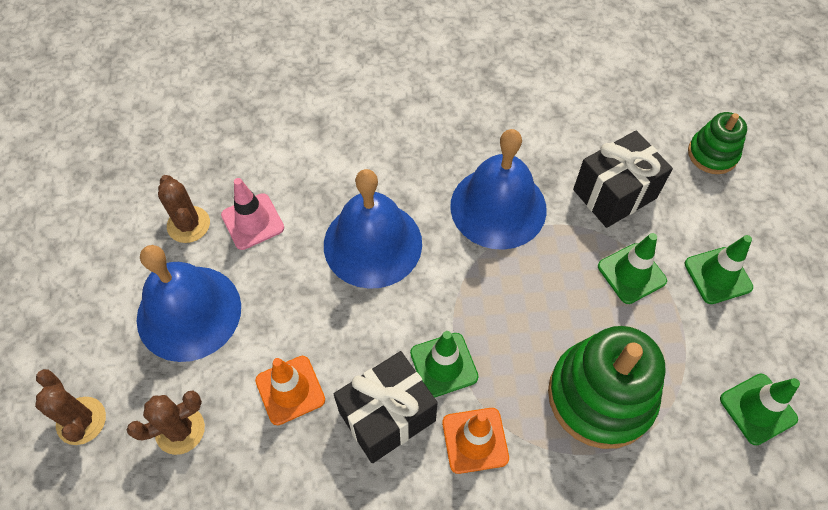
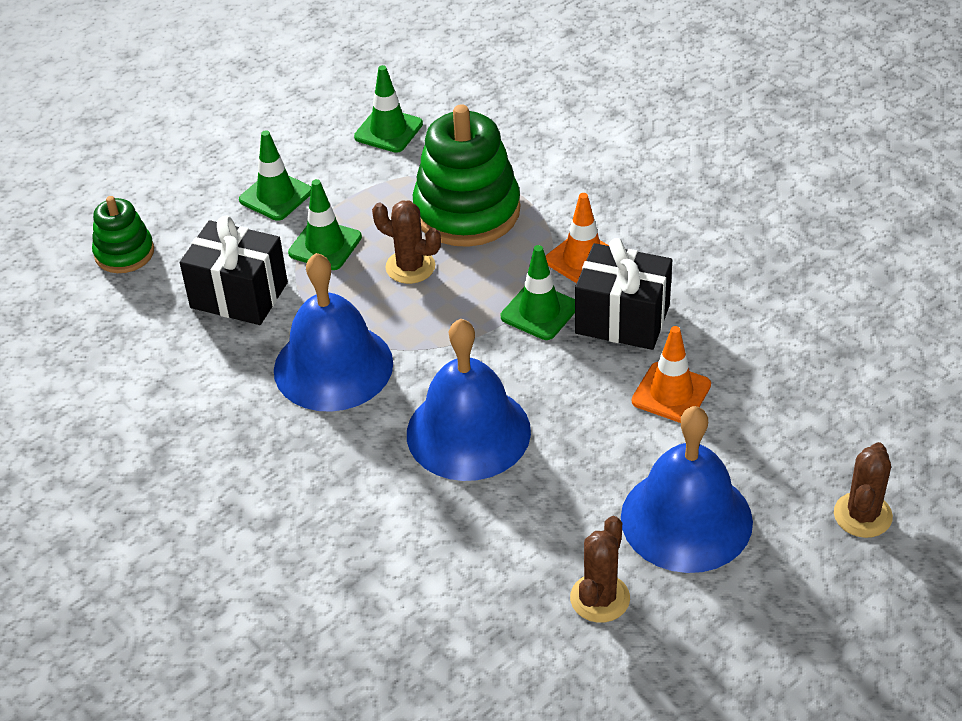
camera: 125 degrees left, 15 degrees down
(180, 430) = (787, 440): brown cactus -> brown cactus (410, 267)
(252, 221) = (540, 545): pink traffic cone -> none

